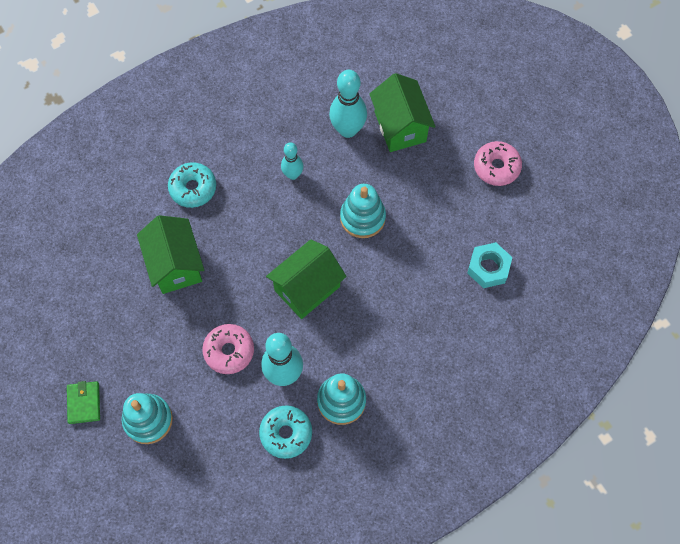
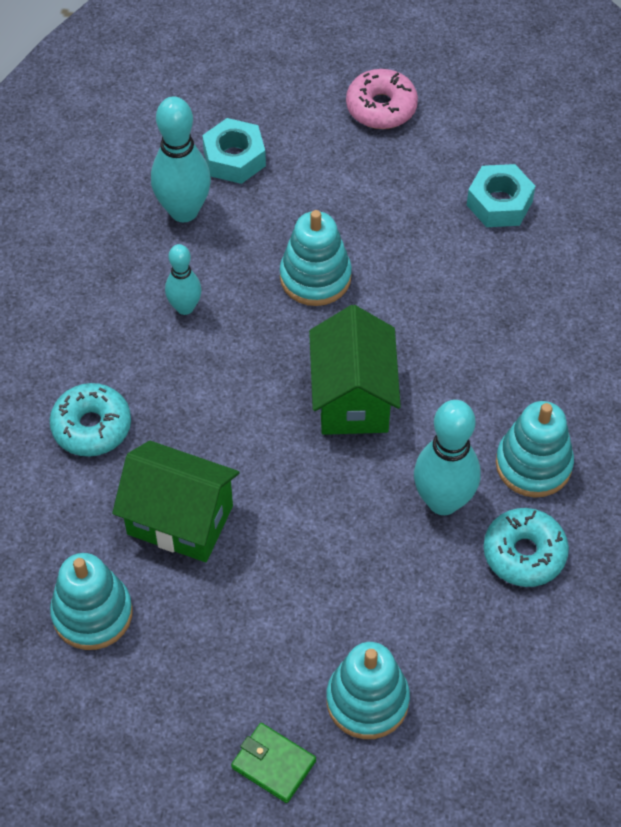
camera: 50 degrees left, 10 degrees down
(98, 267) = (92, 613): none -> turquoise stacking toy
(229, 351) = (357, 541): pink donut -> none
(400, 126) = (234, 158): green house -> turquoise nut

